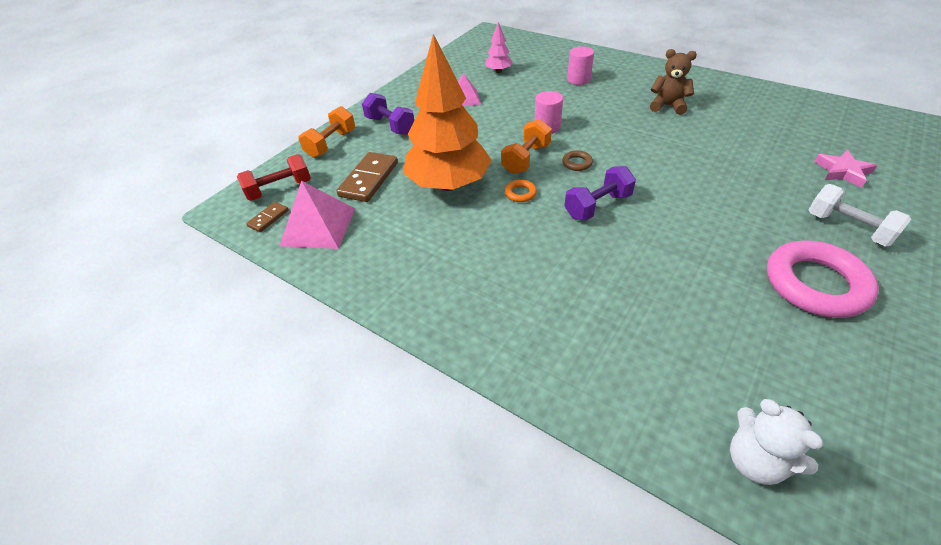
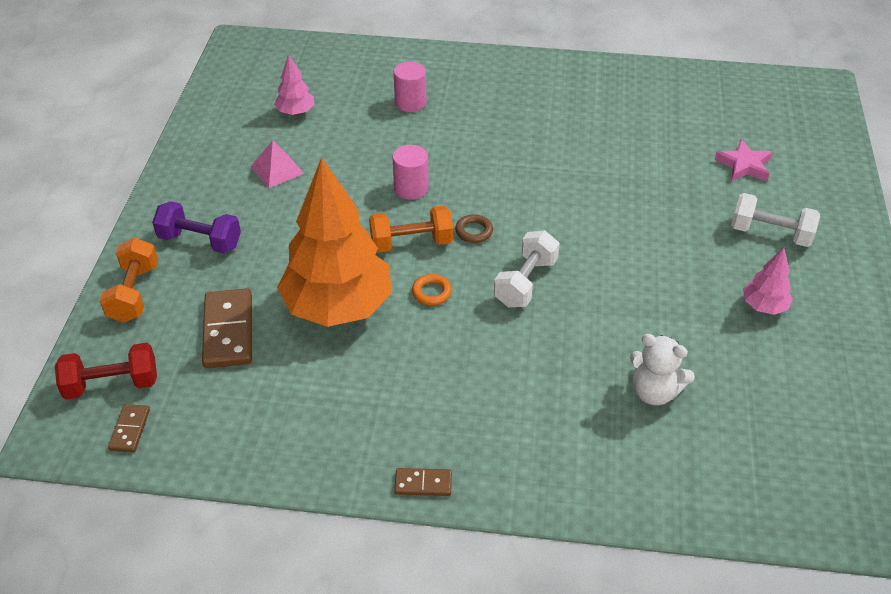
camera: 30 degrees left, 0 degrees up
(279, 189) = (112, 384): red dumbbell -> red dumbbell turned 45 degrees clockwise
(318, 226) = (209, 417): pink pyramid -> none
(427, 322) = (423, 484): none -> brown domino
(526, 159) = (411, 243): orange dumbbell -> orange dumbbell turned 75 degrees clockwise
(597, 206) = (525, 282): purple dumbbell -> white dumbbell
(667, 106) = (536, 120): brown teddy bear -> none
(755, 461) = (777, 494): white teddy bear -> white teddy bear (654, 392)
(815, 284) = (764, 306): pink ring -> pink tree

